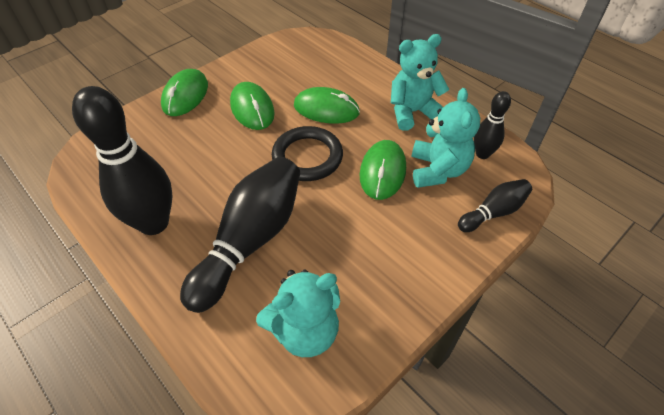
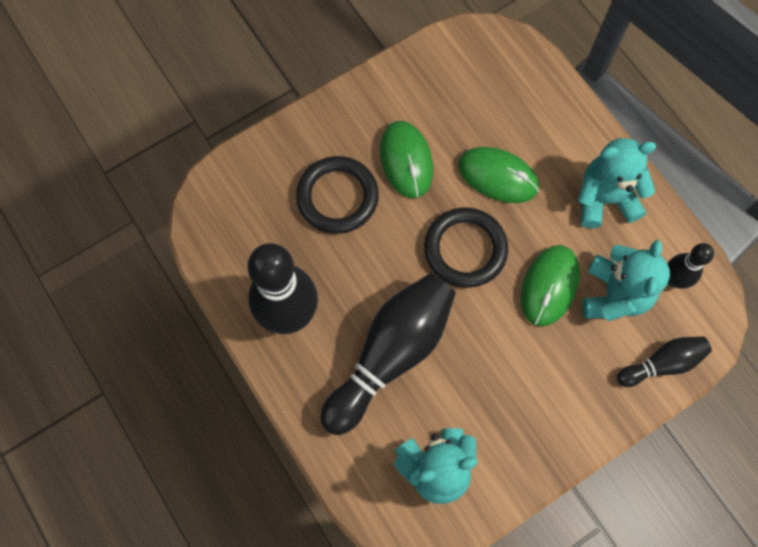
camera: 10 degrees right, 20 degrees up
(185, 95) = (324, 124): green mouse -> none
(197, 137) = (337, 197): none -> black ring

